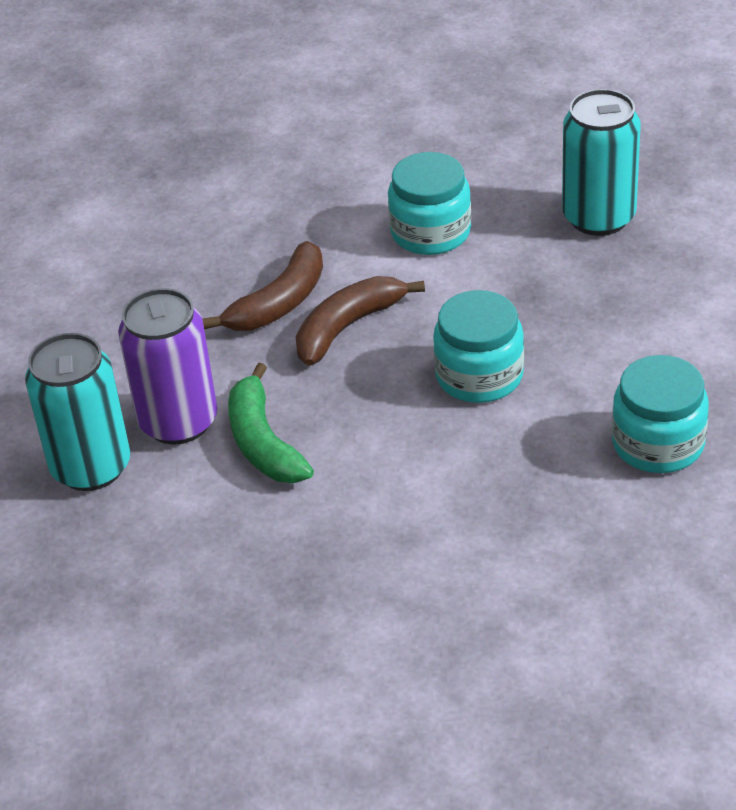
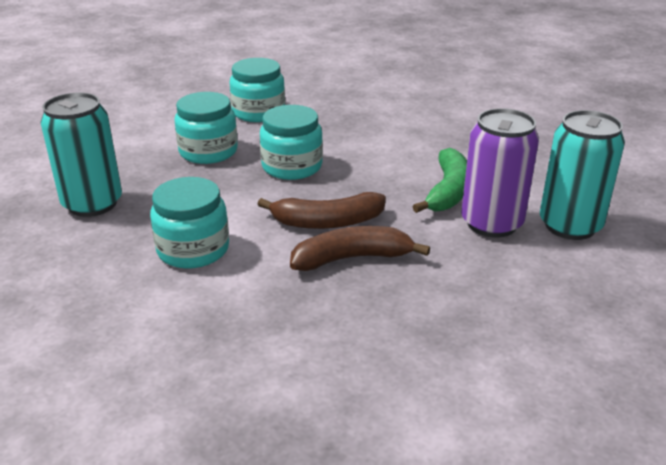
camera: 145 degrees left, 10 degrees down
(604, 341) = (208, 151): none -> turquoise jar

